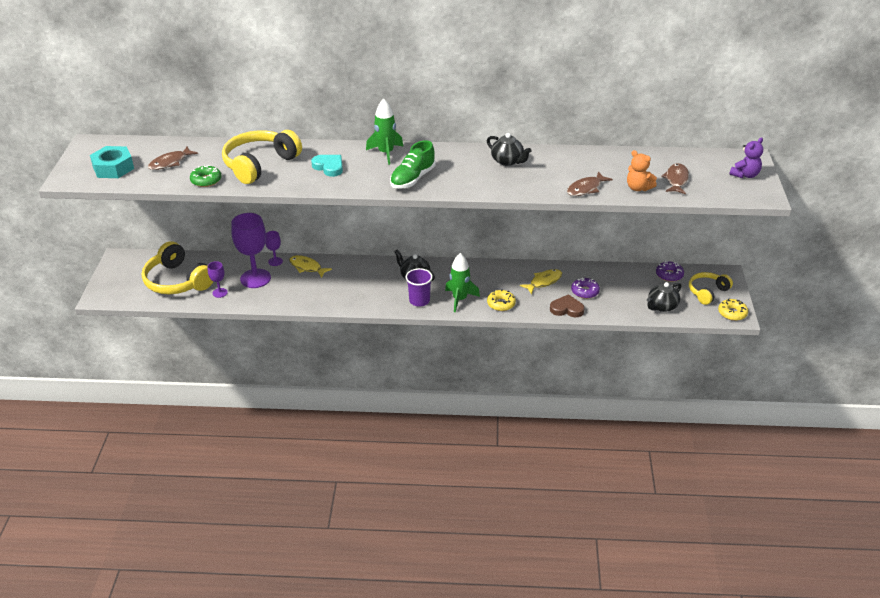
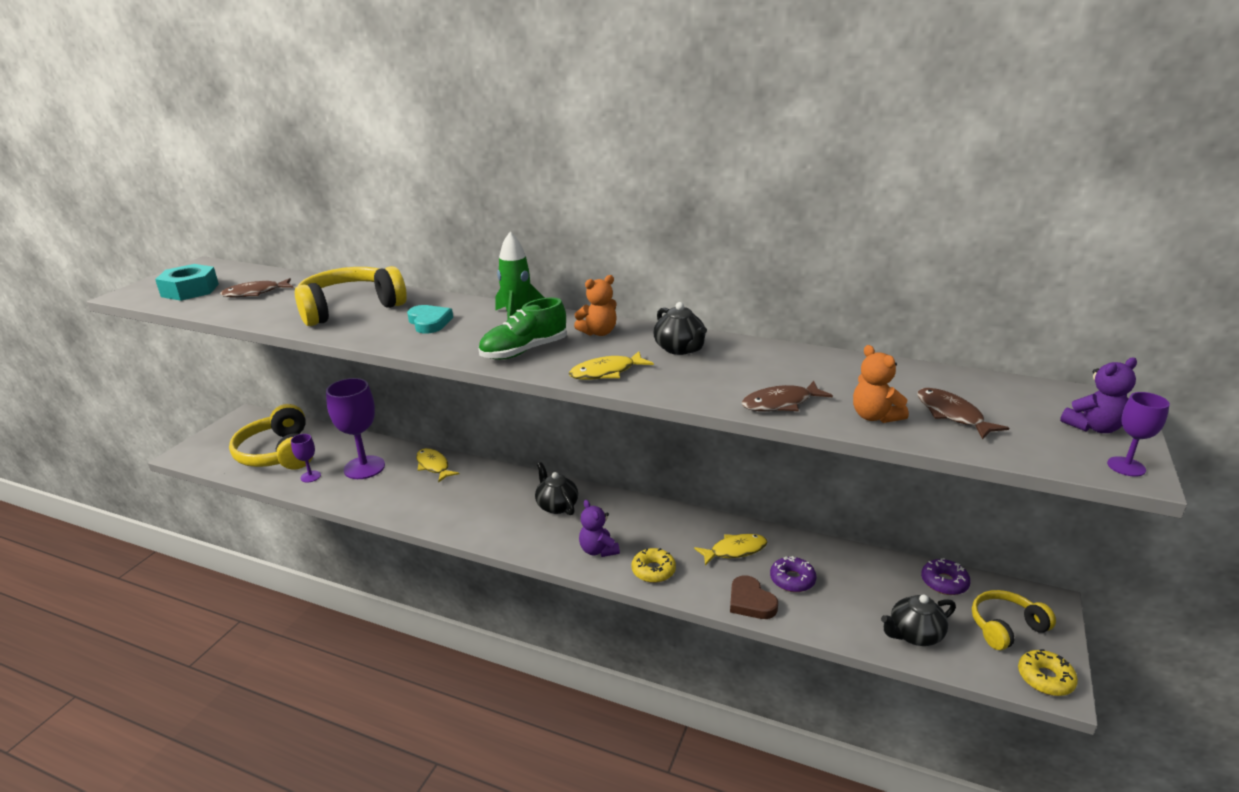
camera: 20 degrees right, 10 degrees down
(206, 180) = (269, 316): green donut -> none
(275, 261) = (403, 452): purple goblet -> purple goblet (1126, 466)
(419, 301) = (541, 540): purple cup -> none
(449, 157) = (598, 332): none -> orange teddy bear
(460, 299) = (598, 550): green rocket -> purple teddy bear
(475, 185) = (606, 372): none -> yellow fish
(567, 309) = (750, 602): brown heart -> brown heart turned 150 degrees counterclockwise
(676, 180) = (952, 415): brown fish -> brown fish turned 60 degrees counterclockwise

